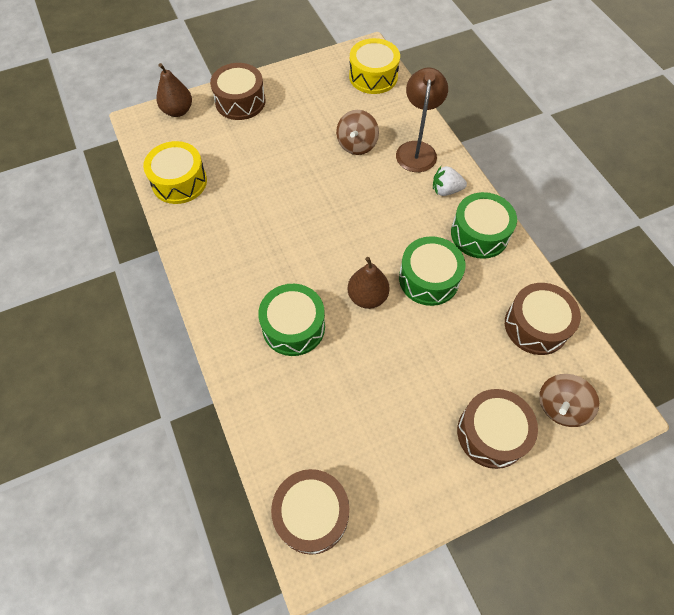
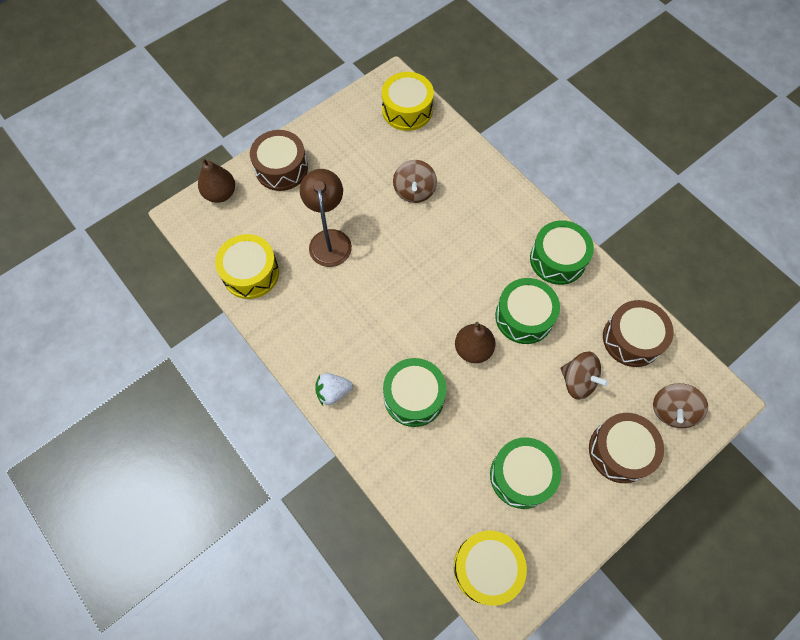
camera: 15 degrees left, 5 degrees up
(311, 514) = (487, 568): brown drum -> yellow drum
(378, 430) = (521, 476): none -> green drum
(417, 149) = (474, 183): brown lamp -> brown lamp (329, 239)
(446, 190) = (514, 221): white strawberry -> white strawberry (333, 392)
(466, 352) = (578, 381): none -> brown spinning top

